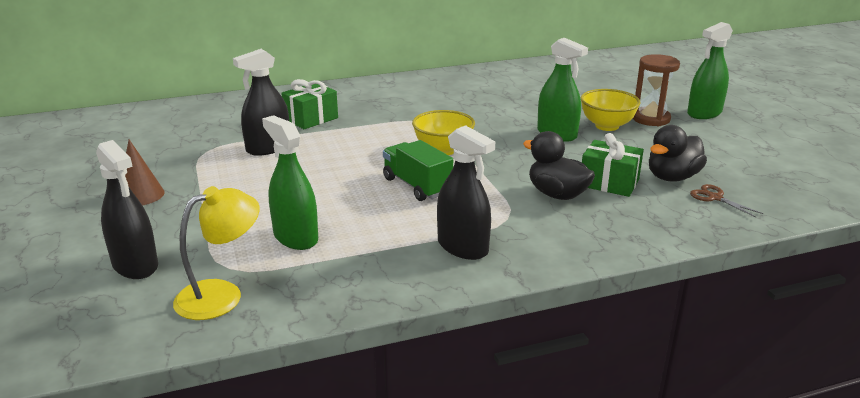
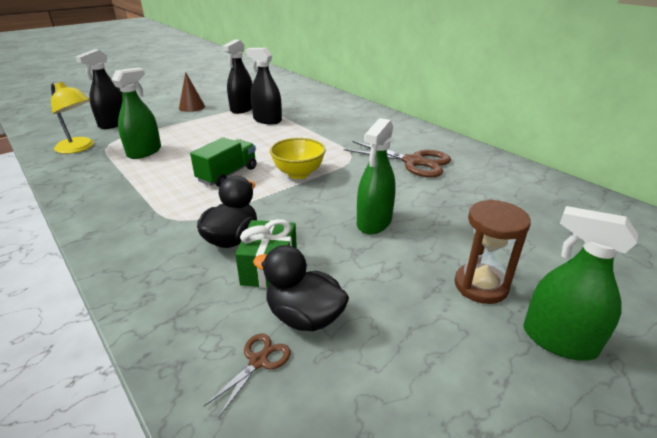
camera: 70 degrees right, 5 degrees up
(311, 119) = (323, 121): green gift -> none
(457, 99) = (414, 162): none -> brown scissors
(462, 247) = (130, 208): black spray bottle -> black spray bottle (242, 109)
(607, 126) = (424, 252): yellow bowl -> none

